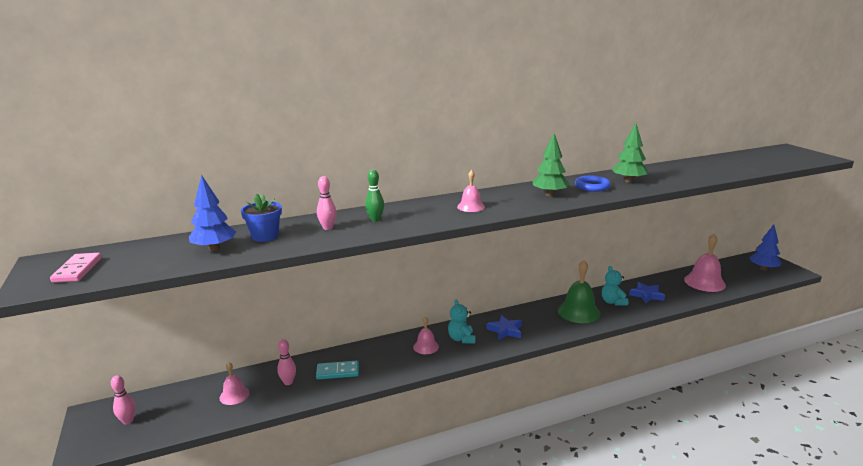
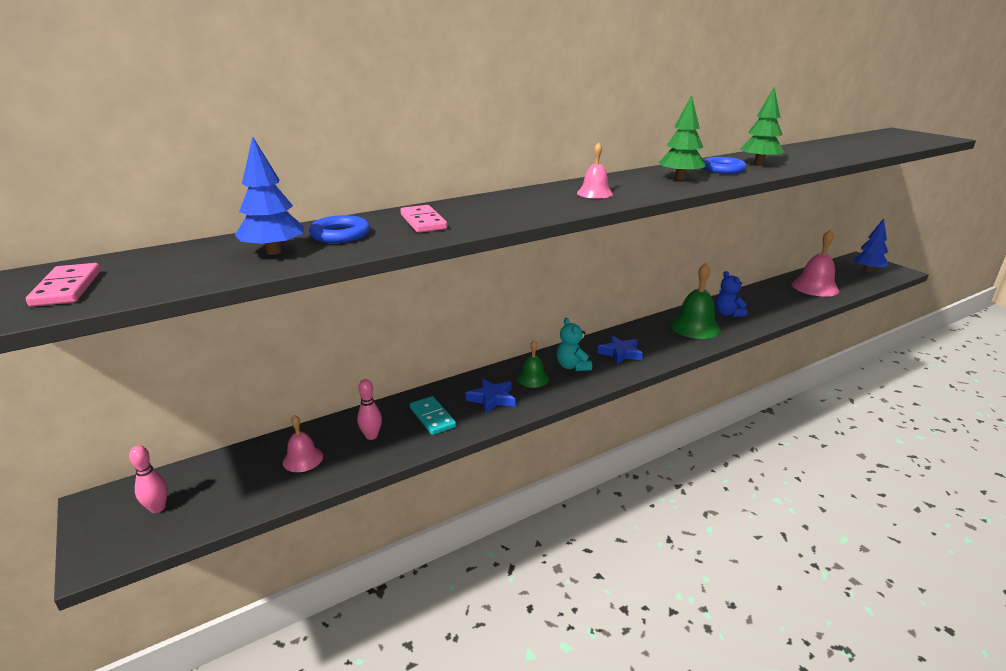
camera: 10 degrees left, 5 degrees up
(265, 236) = (340, 234): blue flower pot -> blue ring
(328, 228) = (423, 222): pink bowling pin -> pink domino
(337, 372) = (432, 417): turquoise domino -> turquoise domino turned 75 degrees clockwise
(375, 220) = (482, 211): green bowling pin -> none
(426, 346) = (532, 378): pink bell -> green bell
(613, 302) = (727, 314): turquoise teddy bear -> blue teddy bear
(646, 295) = (760, 304): blue star -> blue star (492, 399)

